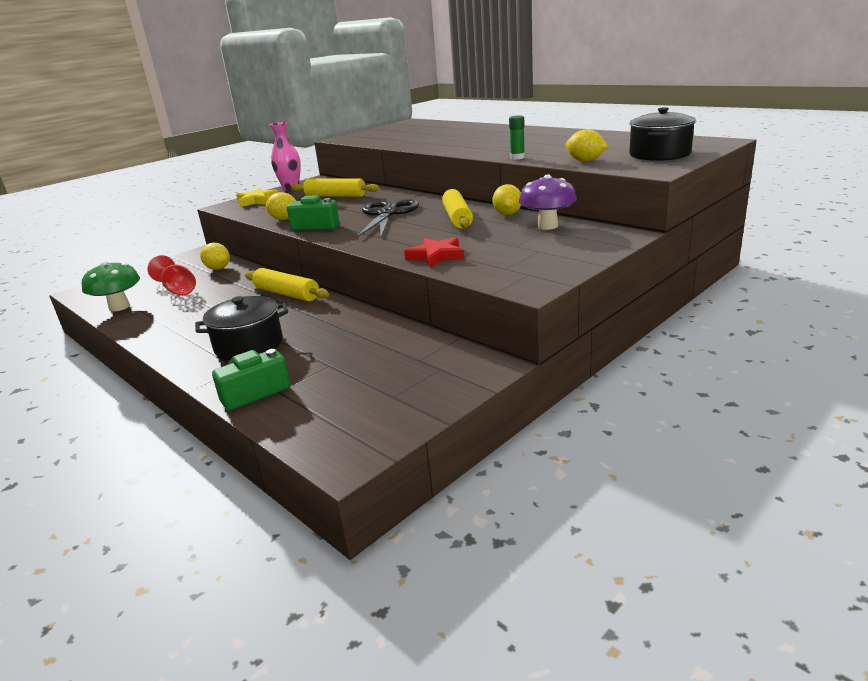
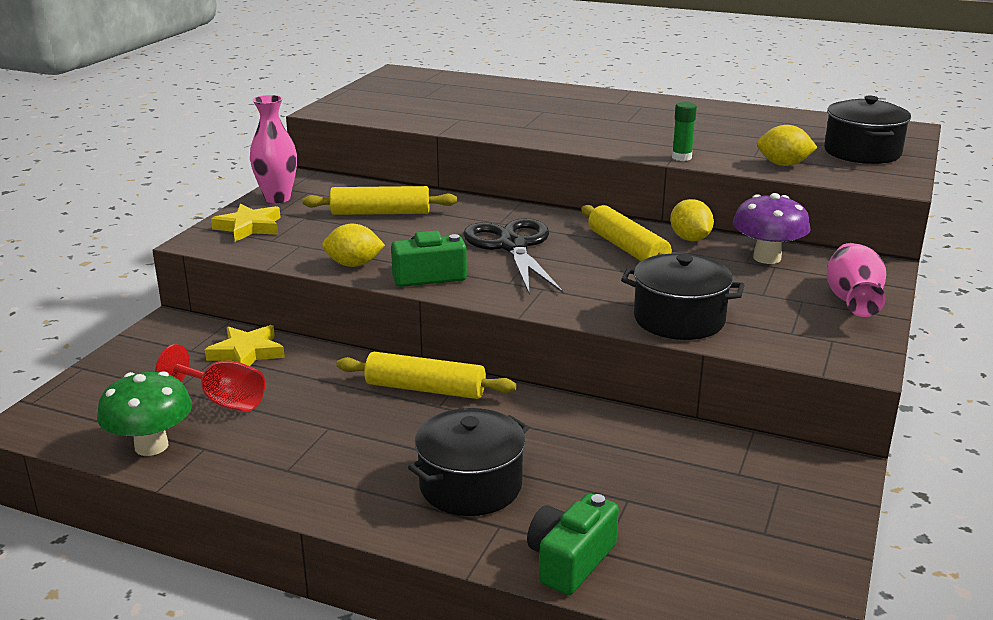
camera: 25 degrees left, 0 degrees up
(218, 268) = (247, 352): yellow lemon -> yellow star
(436, 256) = (679, 319): red star -> black pot
(577, 253) = (852, 301): none -> pink vase

